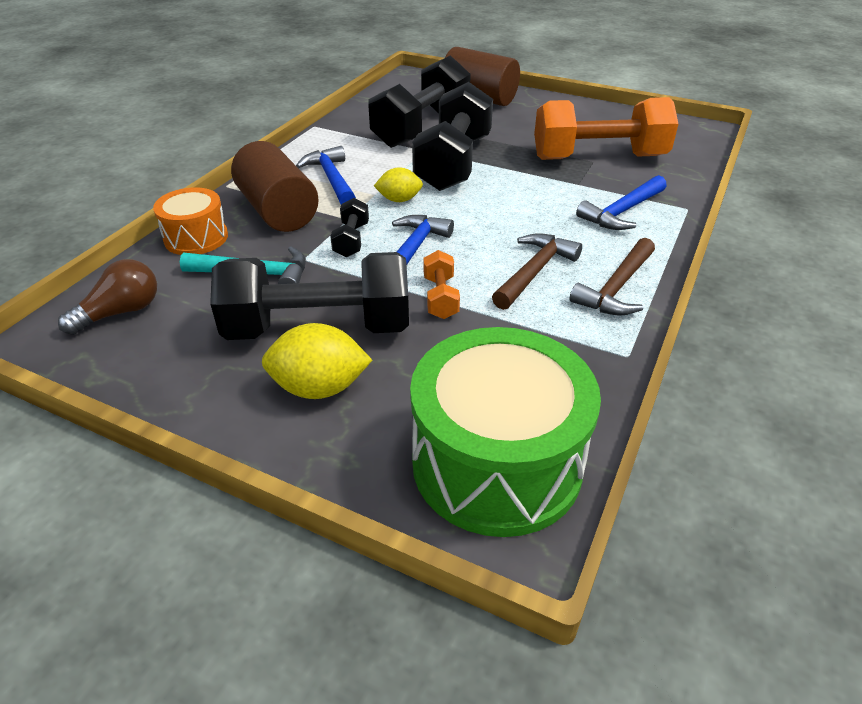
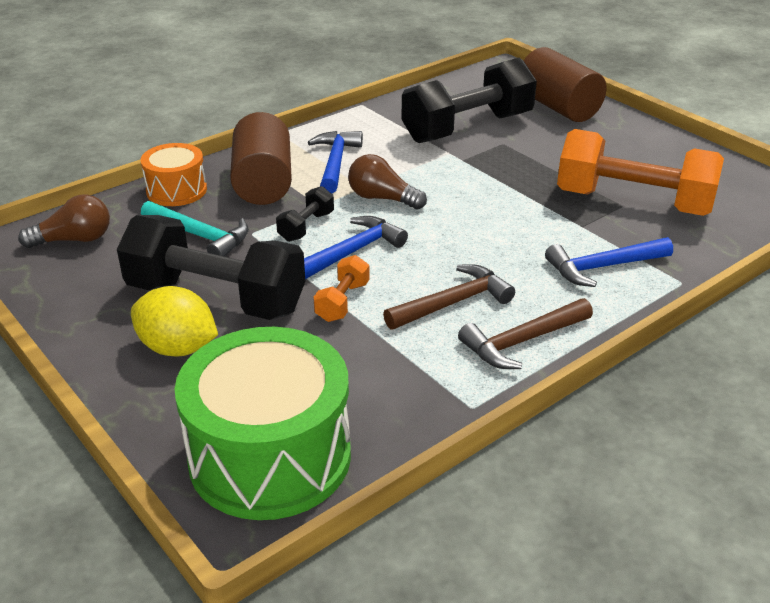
camera: 25 degrees right, 5 degrees down
(399, 200) = (382, 198): yellow lemon -> brown light bulb
(454, 163) = (468, 173): black dumbbell -> none

